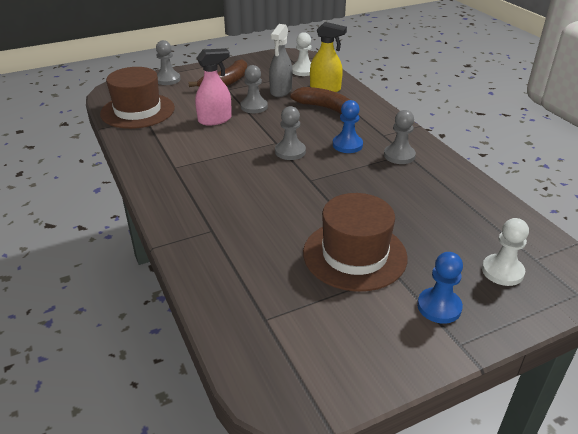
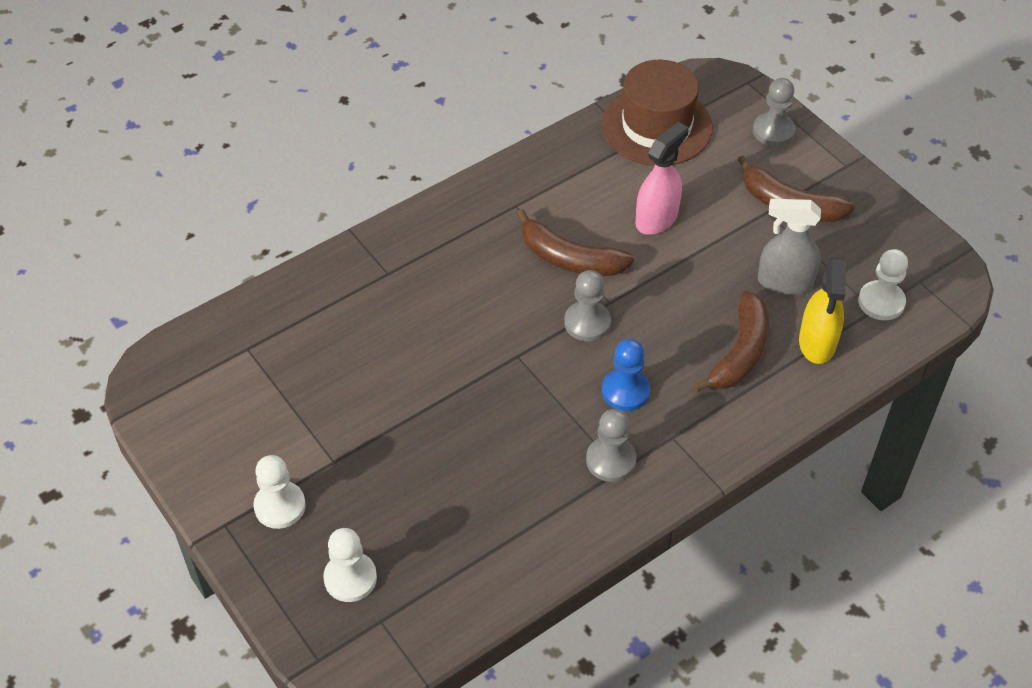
camera: 80 degrees right, 15 degrees up
(215, 120) = (657, 218): pink spray bottle -> pink spray bottle turned 105 degrees counterclockwise
(233, 152) = (569, 258): none -> brown banana
(254, 107) = (715, 257): grey pawn -> none
(354, 255) = (361, 419): brown hat -> none
(439, 307) = (280, 506): blue pawn -> white pawn

